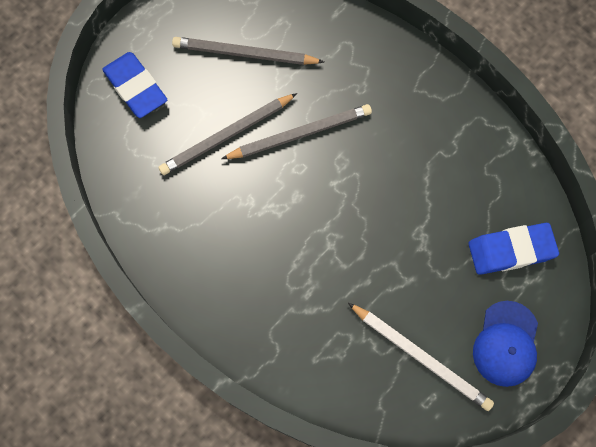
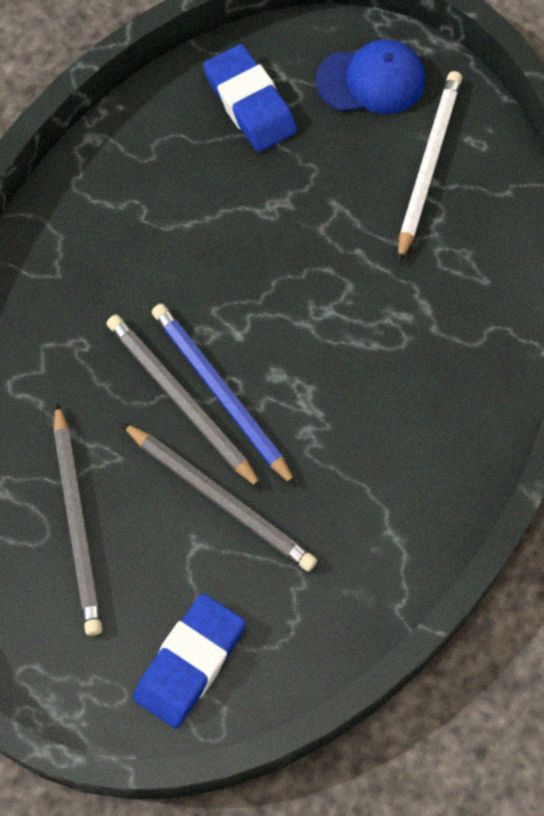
camera: 110 degrees left, 5 degrees down
(296, 158) = (221, 394): none -> blue pencil

